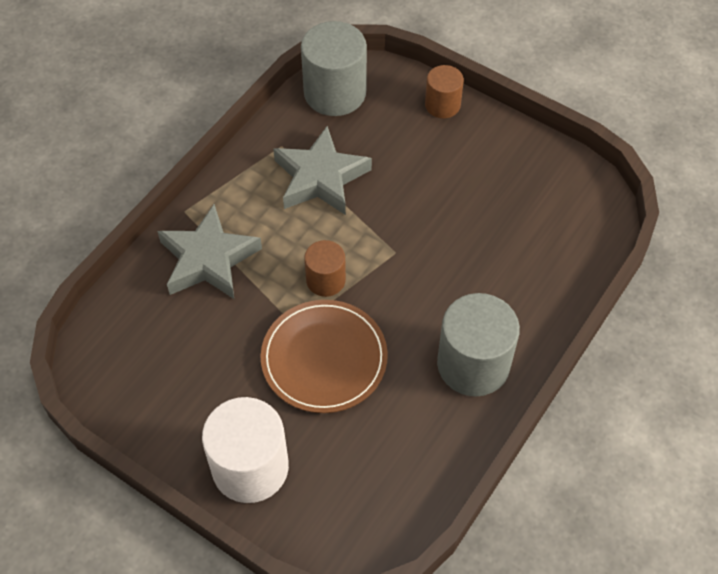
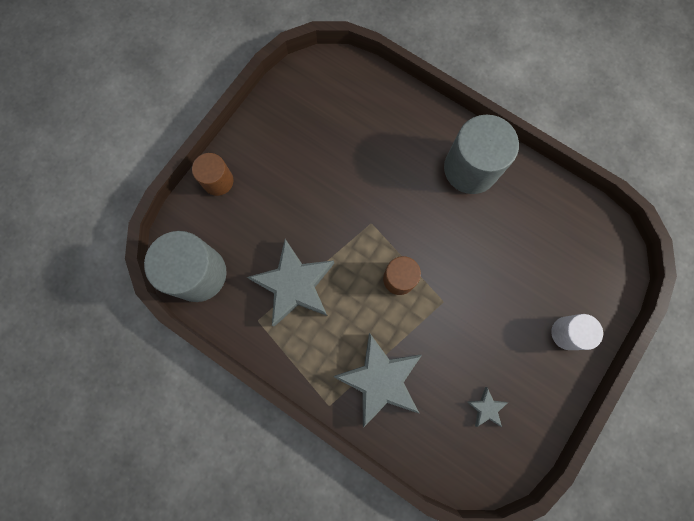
camera: 90 degrees left, 20 degrees up
(166, 367) = (486, 408): none -> grey star
(250, 467) = (567, 333): white cylinder -> white cylinder, size x0.57
(324, 358) = (471, 279): brown plate -> none

